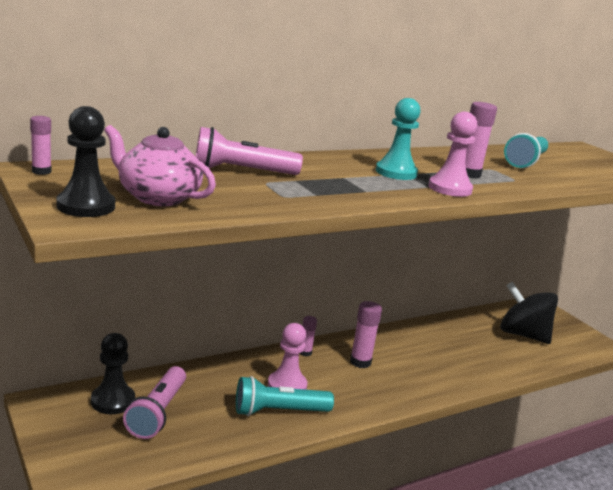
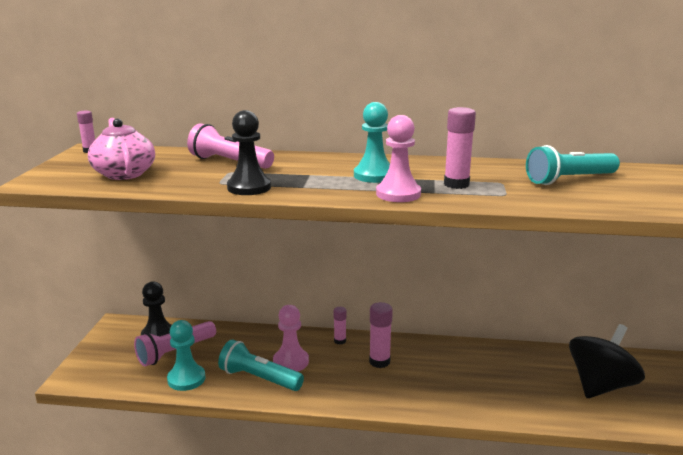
camera: 40 degrees right, 0 degrees up
(86, 206) = (65, 174): black pawn -> black pawn (249, 187)
(208, 436) = (186, 379): none -> turquoise pawn
(522, 335) = (600, 386): black spinning top -> black spinning top turned 60 degrees clockwise

